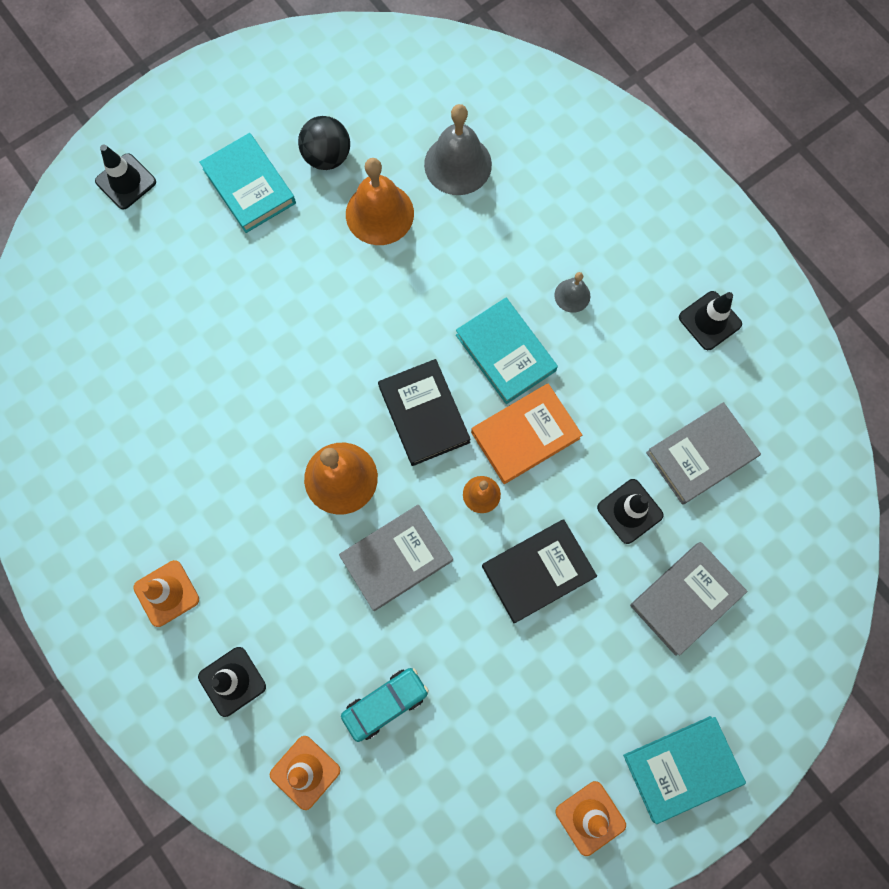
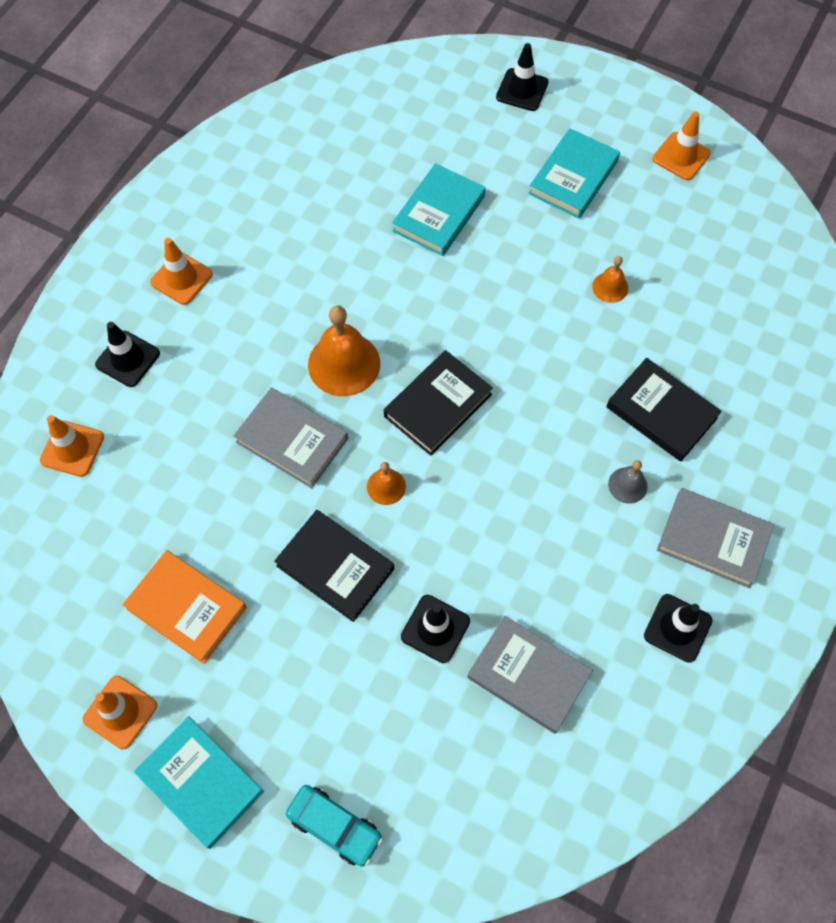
camera: 65 degrees right, 10 degrees down
(277, 86) = (681, 156): none -> orange traffic cone
(327, 157) = (639, 223): black ball -> none
(379, 213) = (610, 287): orange bell -> orange bell, size x0.51
(385, 704) = (156, 487): turquoise car -> turquoise car (334, 826)
(458, 164) = (700, 329): grey bell -> none
(505, 353) = (535, 450): turquoise book -> turquoise book (439, 214)
(519, 235) = (661, 412): none -> black book
(525, 435) = (463, 501): orange book -> orange book (187, 608)
(685, 598) = (372, 719): grey book -> grey book (713, 539)

